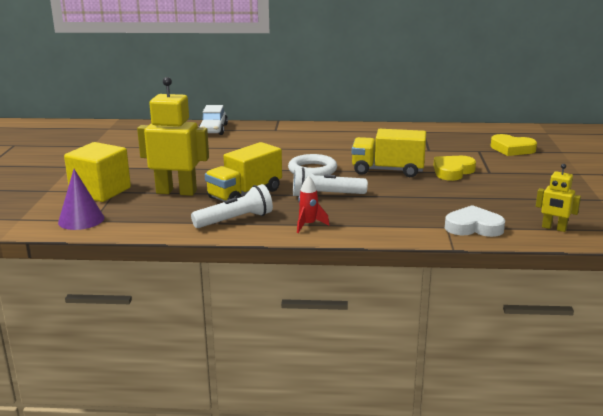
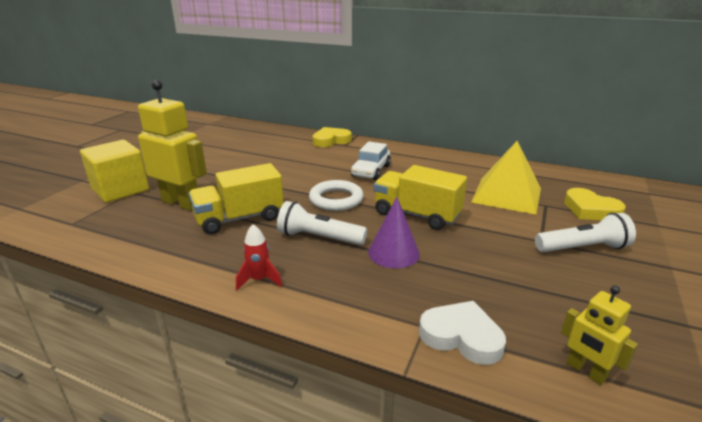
camera: 20 degrees right, 5 degrees up
(81, 220) = (62, 221): purple cone -> purple cone (393, 253)
(213, 129) = (290, 137): white car -> white car (371, 171)
(235, 220) = (193, 253): white flashlight -> white flashlight (583, 248)
(445, 148) = (506, 195): none -> yellow pyramid
(452, 171) = (493, 230): yellow heart -> yellow heart (331, 140)

